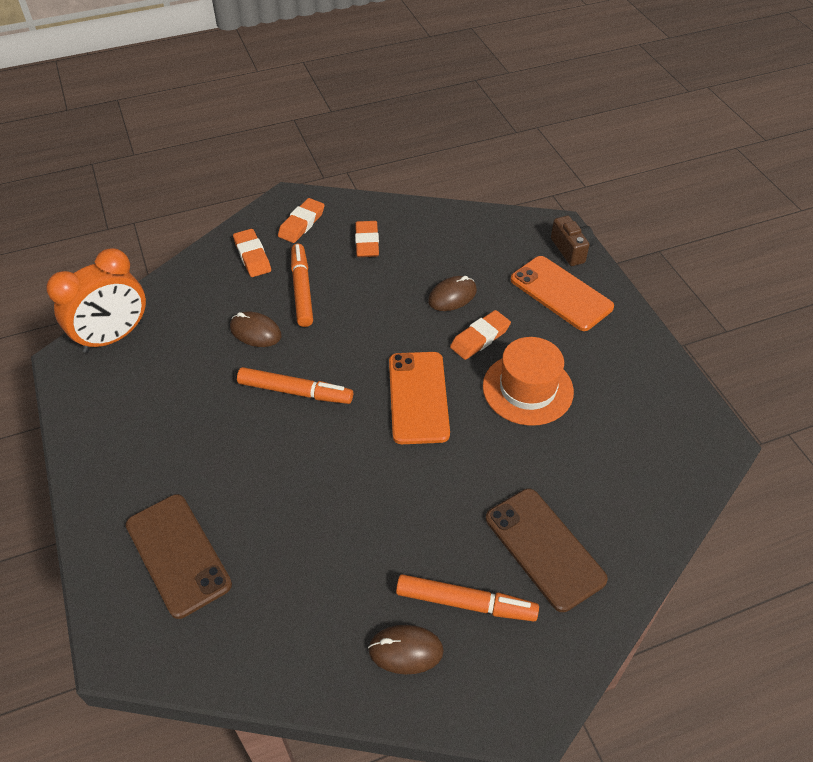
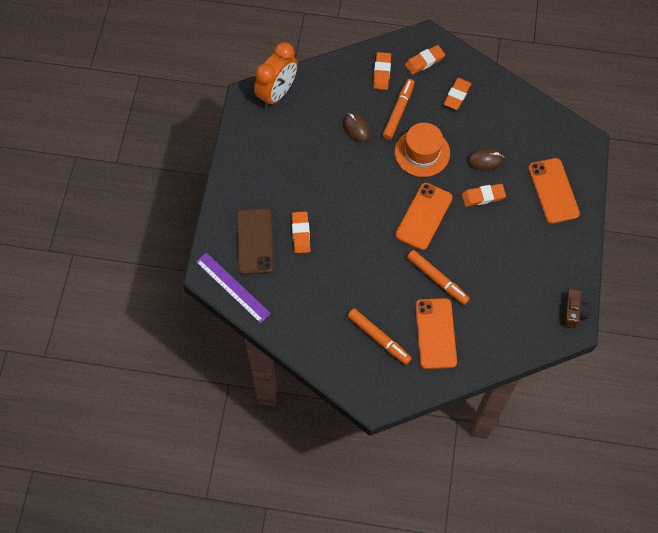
camera: 30 degrees right, 15 degrees up
(114, 337) = (277, 93): orange clock -> orange clock turned 45 degrees counterclockwise
(174, 649) = (232, 287): none -> purple ruler
(249, 506) = (301, 233): none -> orange eraser
(295, 391) = (358, 179): orange marker -> orange marker (437, 279)
(405, 650) = (337, 344): brown mouse -> none
(527, 389) = (488, 242): orange hat -> orange hat (422, 152)
(544, 548) = (435, 333): brown phone -> orange phone
(571, 249) = (583, 163): brown camera -> brown camera (573, 312)

